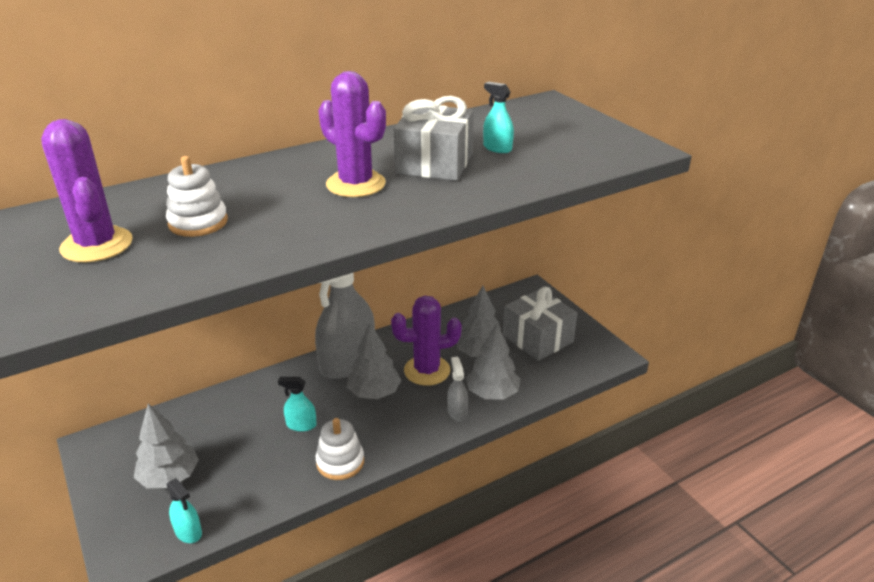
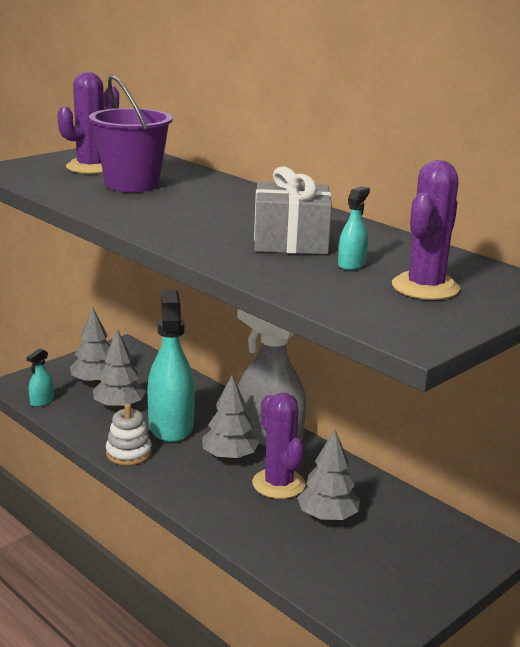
camera: 75 degrees right, 10 degrees down
(198, 222) = (132, 184): white stacking toy -> purple bucket
(301, 425) = (171, 426): turquoise spray bottle -> turquoise spray bottle, size x2.34
(356, 184) = (224, 218): purple cactus -> purple cactus (425, 287)
(457, 411) = (219, 511): grey spray bottle -> none
(492, 393) = (259, 532): grey tree -> grey tree (119, 406)
(537, 338) = (382, 560): grey gift -> none

